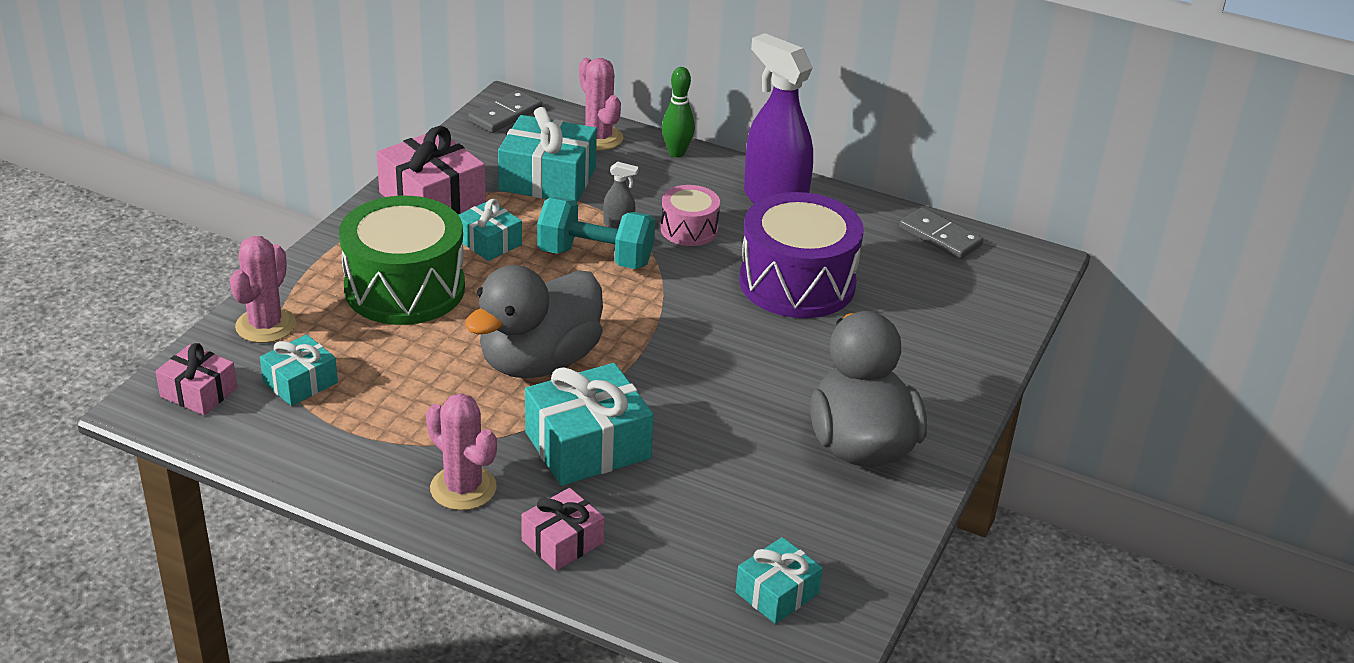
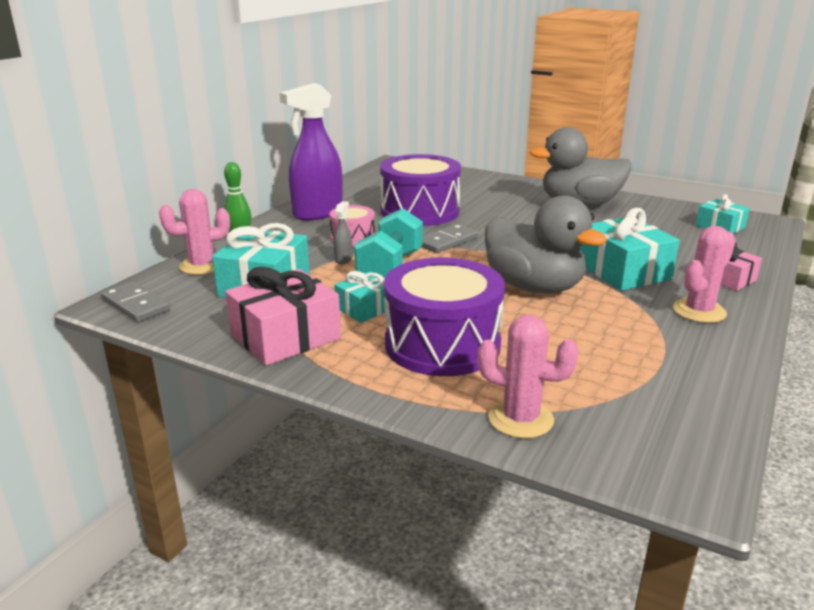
camera: 85 degrees left, 10 degrees down
(199, 392) = (652, 452): pink gift -> none
(300, 382) = (606, 390): turquoise gift -> none
(405, 288) = (442, 344): green drum -> purple drum
(940, 237) = (367, 178): grey domino -> grey domino (447, 241)

